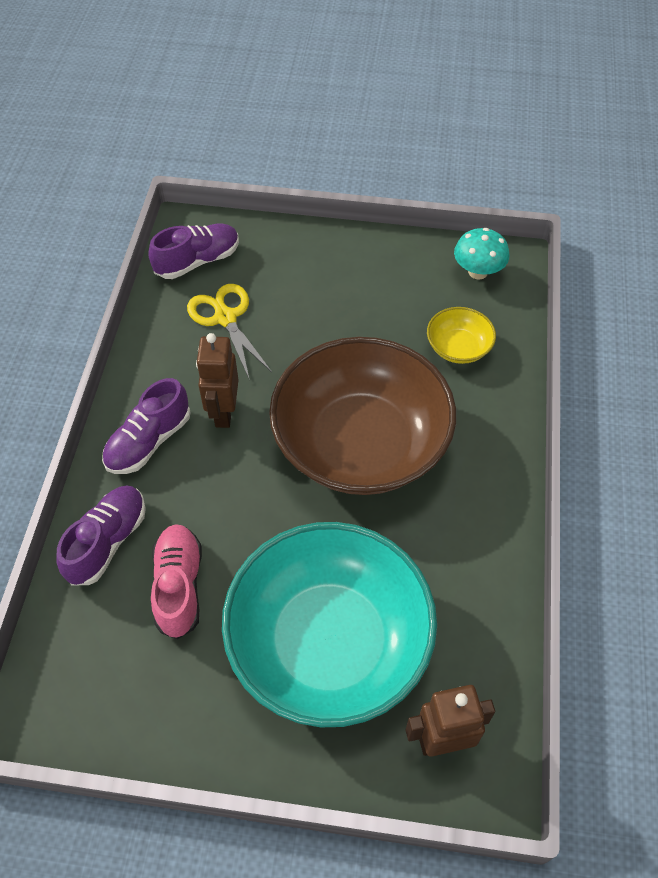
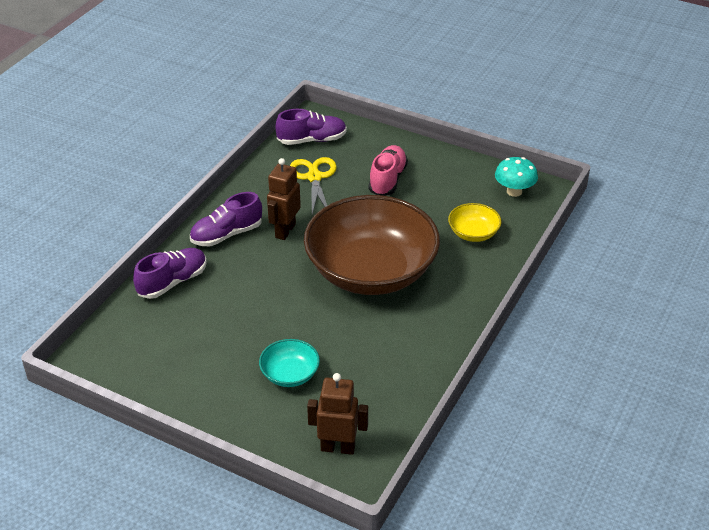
camera: 20 degrees right, 15 degrees down
(179, 586) = (206, 318): pink shoe -> pink shoe (387, 180)
(329, 642) = (290, 374): turquoise bowl -> turquoise bowl, size x0.41

